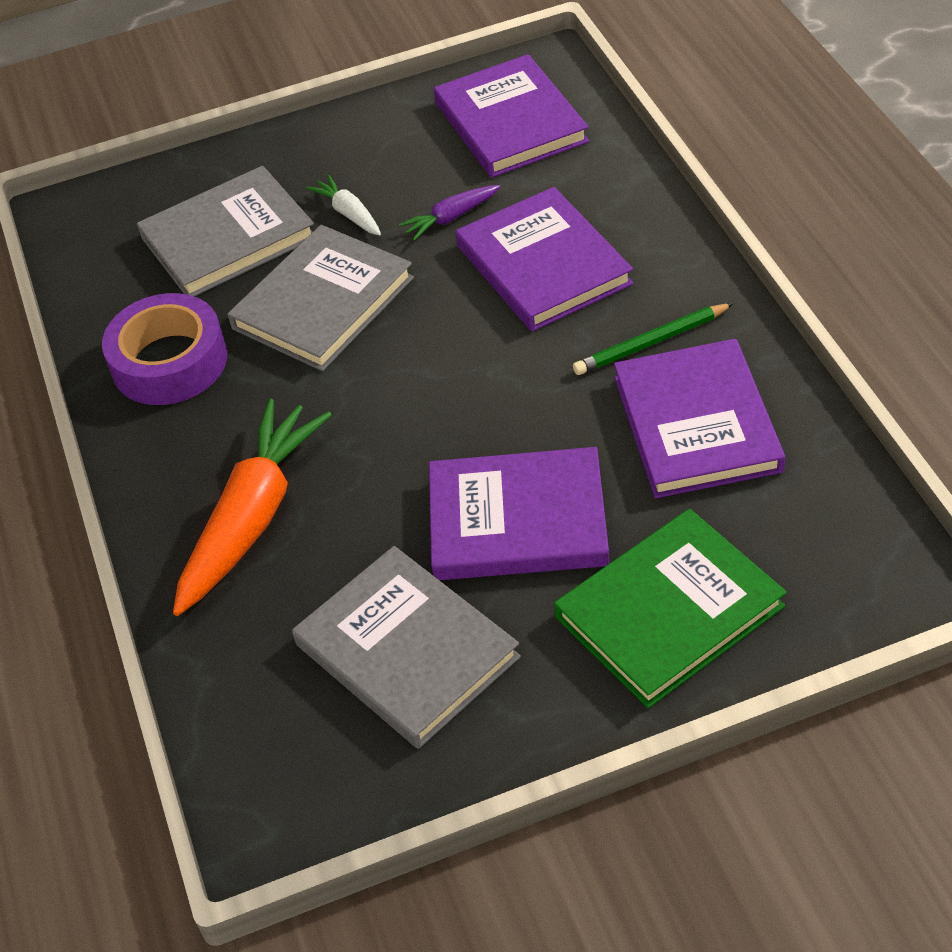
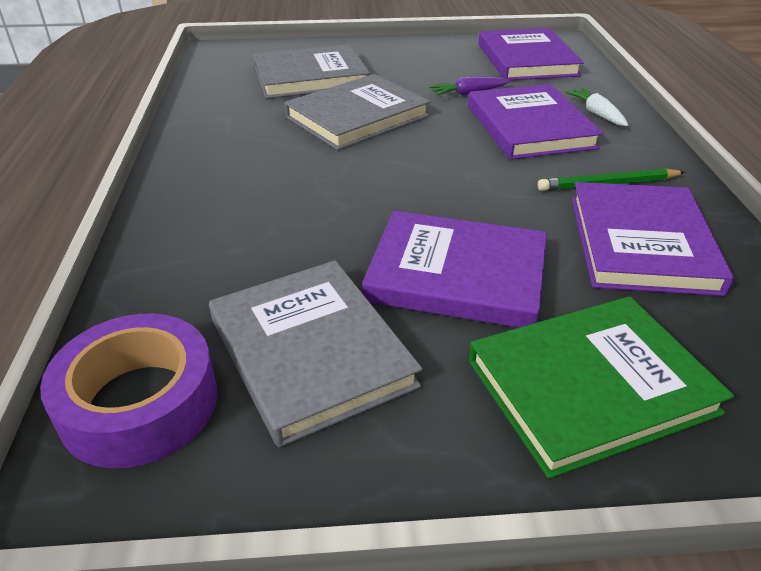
camera: 10 degrees right, 10 degrees down
(169, 362) = (232, 125): purple tape -> purple tape (139, 403)
(253, 516) = (234, 222): orange carrot -> none
(348, 213) = (397, 80): white carrot -> white carrot (596, 113)

